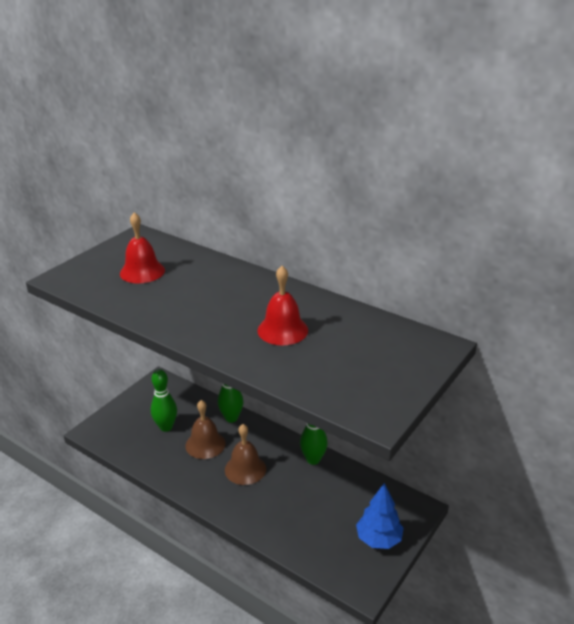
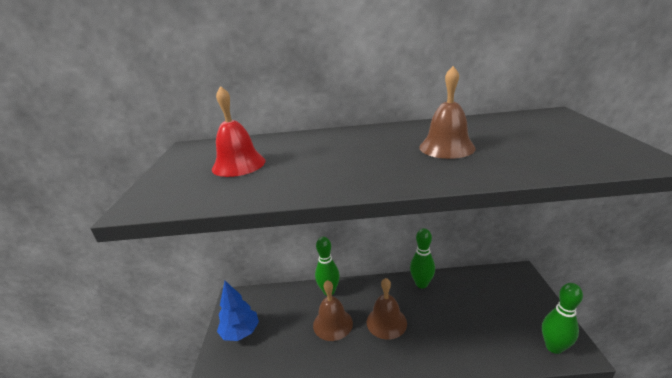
camera: 35 degrees left, 5 degrees down
(166, 427) = (283, 331): green bowling pin -> green bowling pin (554, 347)
(282, 330) = (446, 147): red bell -> brown bell
(378, 539) = (532, 308): blue tree -> blue tree (240, 332)

